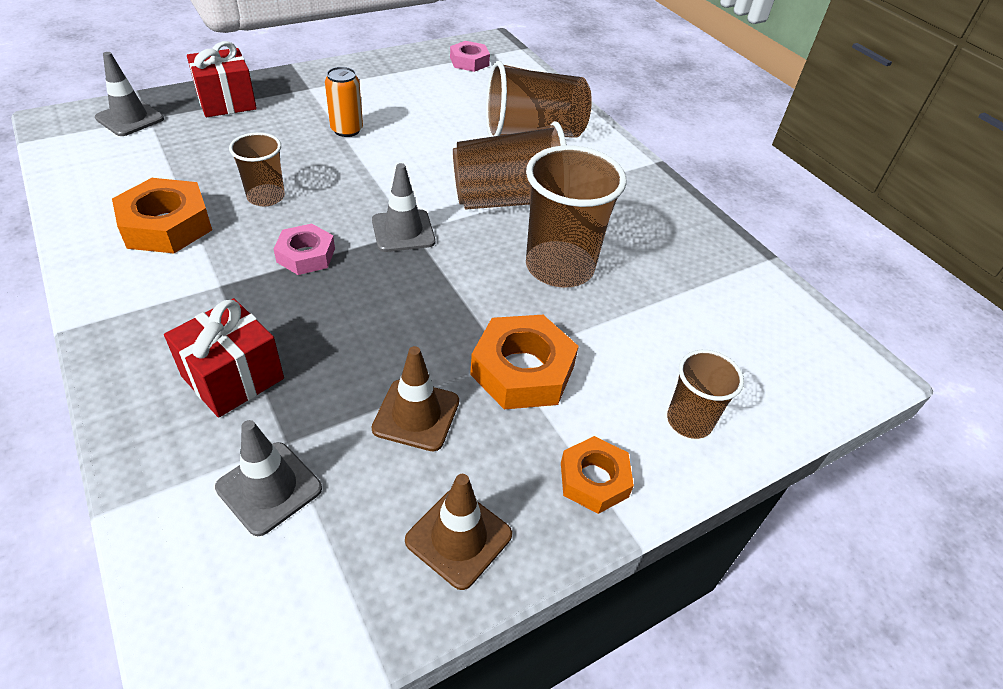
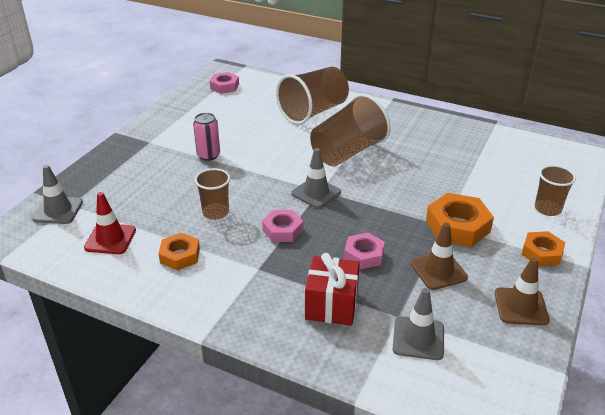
camera: 30 degrees left, 10 degrees down
(131, 172) = (110, 239): none -> red traffic cone
(166, 225) = (180, 255): orange nut -> orange nut, size x0.63
(226, 102) = (108, 172): red gift -> none
(347, 130) = (208, 155): orange can -> pink can
(353, 338) = (364, 255): none -> pink nut
(559, 267) = (413, 172): brown cup -> none

